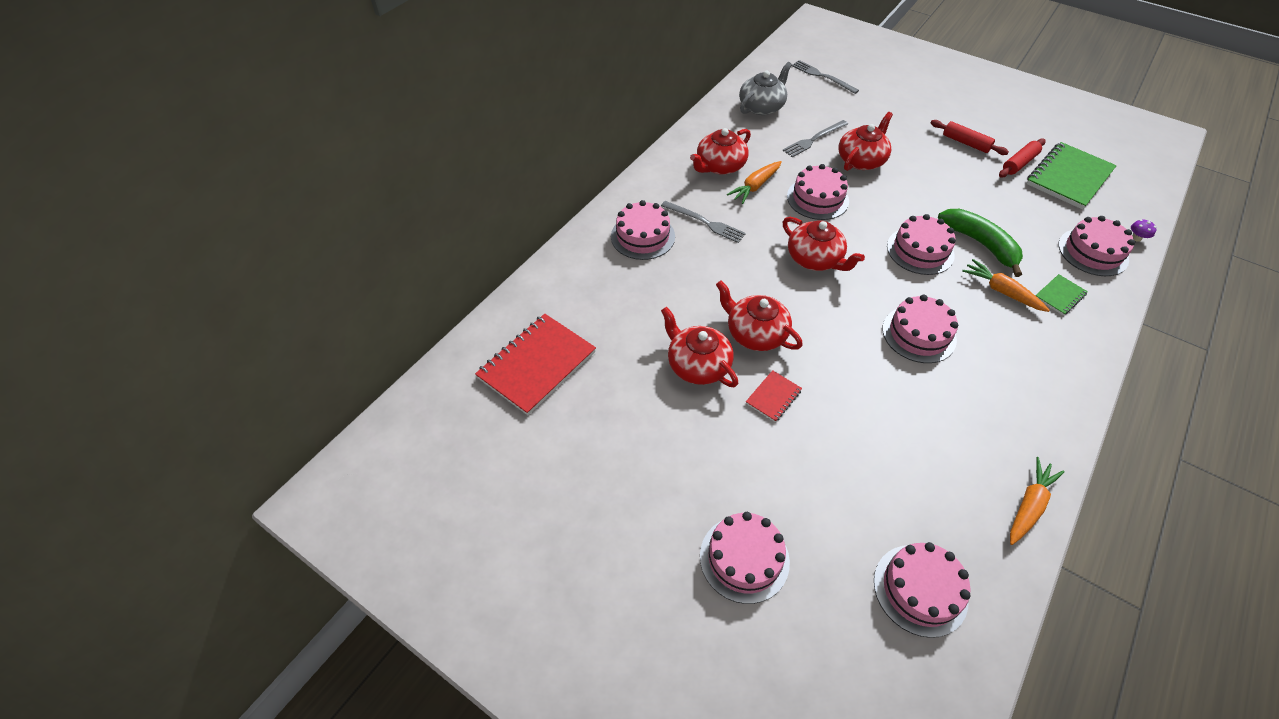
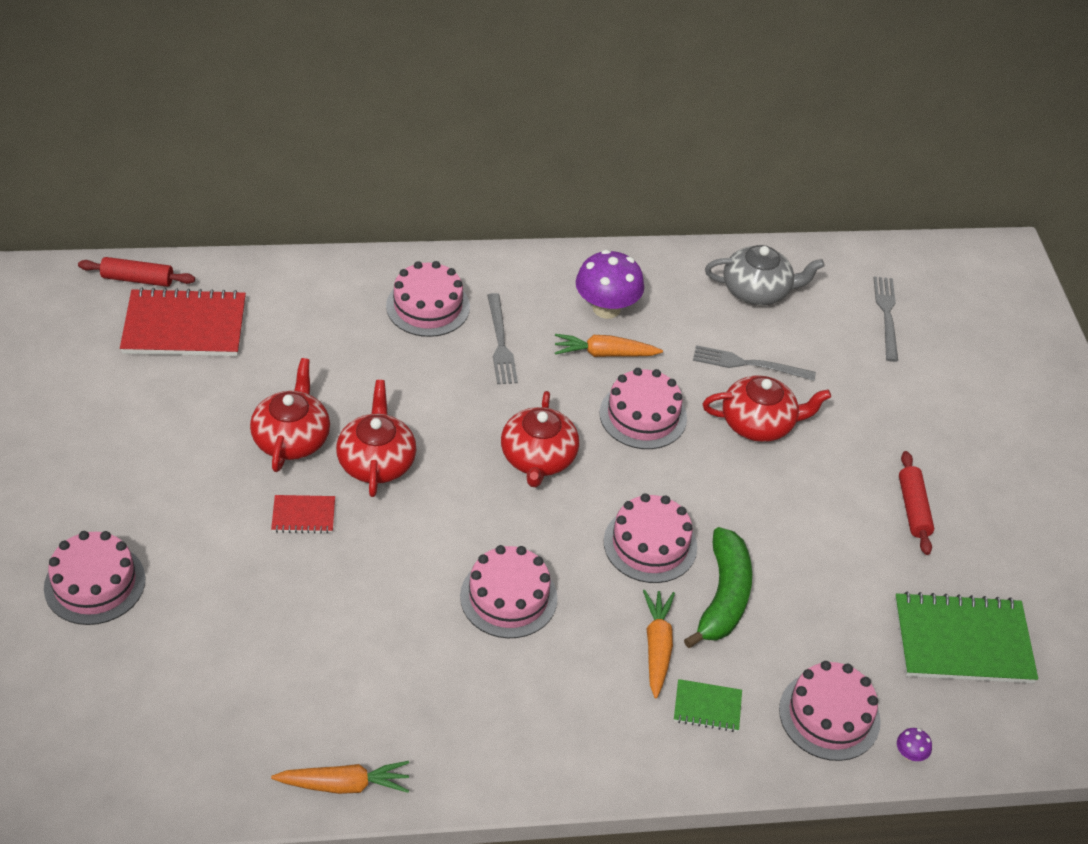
camera: 45 degrees right, 5 degrees down
(720, 166) = (606, 308): red teapot -> purple mushroom
(920, 589) = (165, 730): pink cake -> none
(1019, 163) = (933, 578): red rolling pin -> red rolling pin (137, 279)

